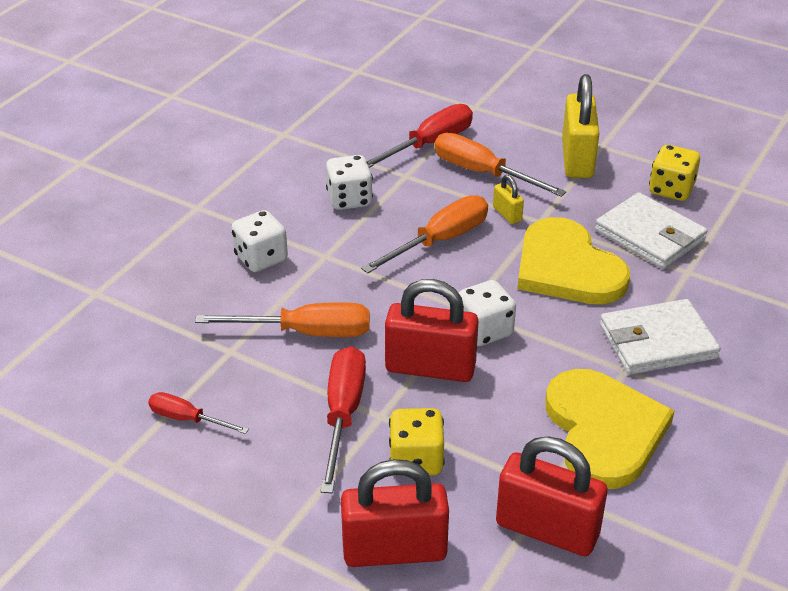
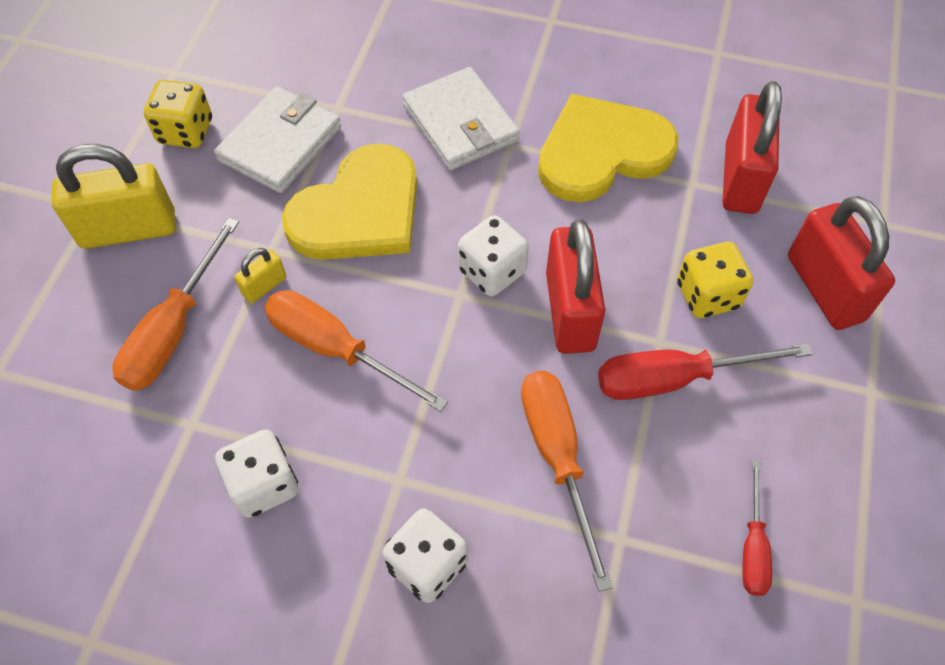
camera: 105 degrees left, 20 degrees up
(429, 144) = (106, 411): red screwdriver -> none

